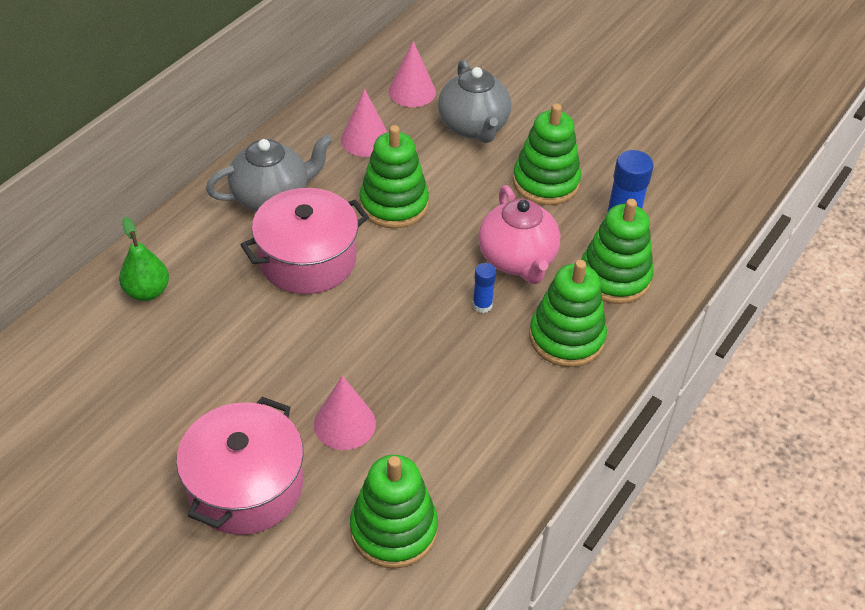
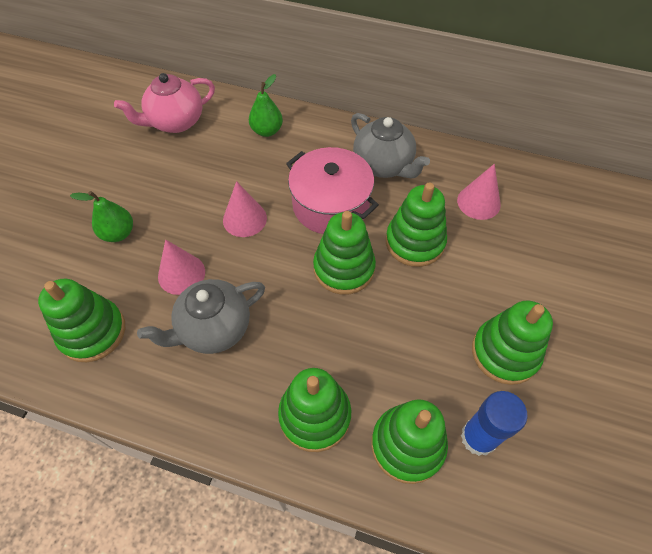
camera: 75 degrees right, 10 degrees up
(245, 486) = (118, 233): pink pot -> green pear
(402, 271) = (344, 268): none -> green stacking toy
(412, 91) = (558, 217): pink cone -> pink cone (244, 219)
(473, 127) = (543, 274): grey teapot -> grey teapot (213, 329)
(482, 305) = (328, 336): blue glue stick -> none
(517, 260) = (392, 352): pink teapot -> pink teapot (175, 122)

